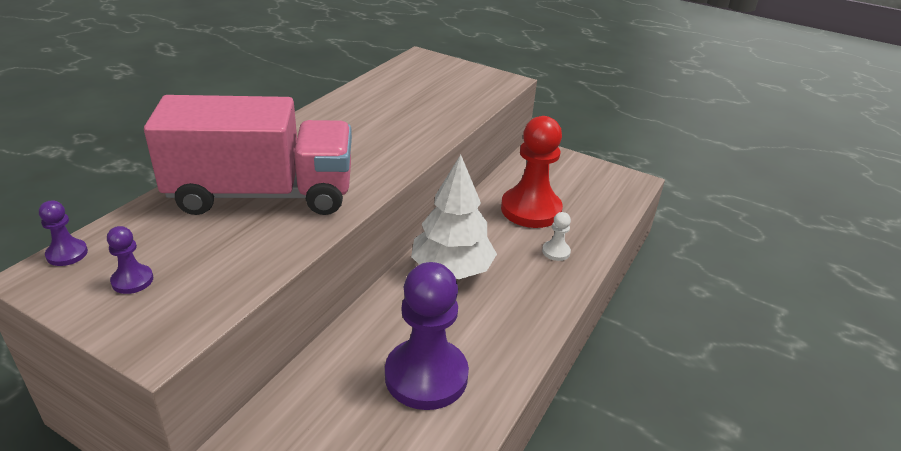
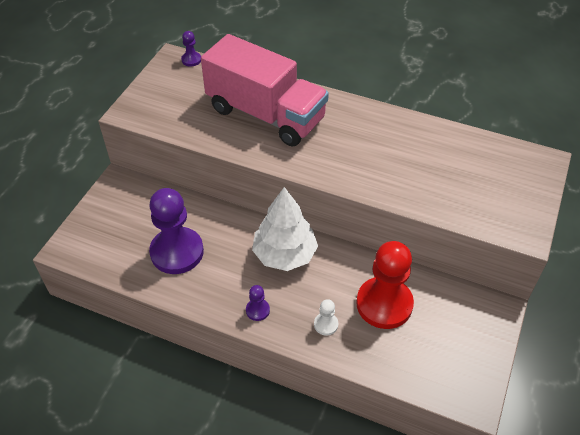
camera: 85 degrees right, 15 degrees up
(132, 280) = (173, 89): purple pawn -> purple pawn (257, 310)
(262, 194) = (265, 114): pink truck -> pink truck turned 45 degrees counterclockwise

